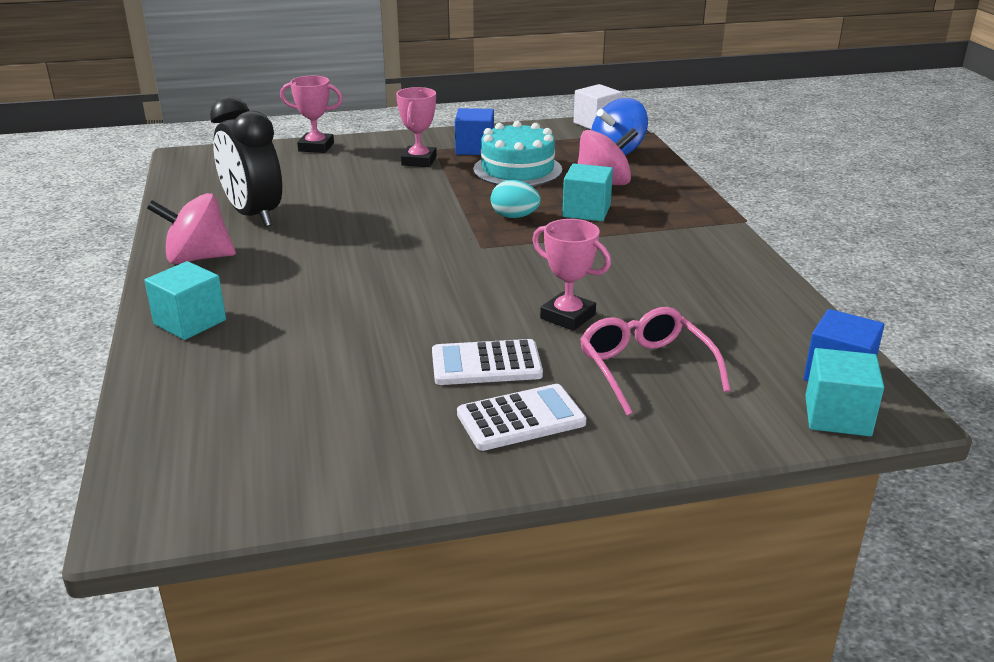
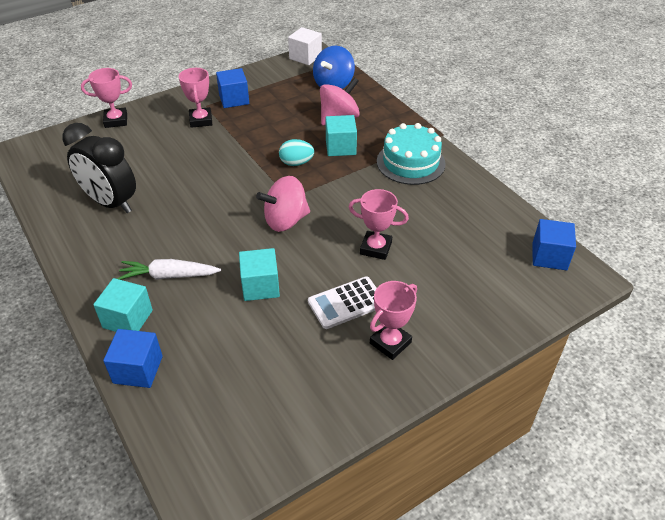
camera: 20 degrees left, 15 degrees up
(164, 372) = (138, 369): none -> blue cube
(198, 258) = (95, 256): pink spinning top -> pink spinning top (285, 220)
(271, 292) = (169, 276): none -> white carrot
(517, 169) = (275, 115): turquoise cake -> turquoise cake (410, 162)
(521, 419) = (390, 343): white calculator -> pink trophy
(645, 368) = (442, 280): pink glasses -> none
(837, 416) = (561, 289): turquoise cube -> turquoise cube (260, 286)

